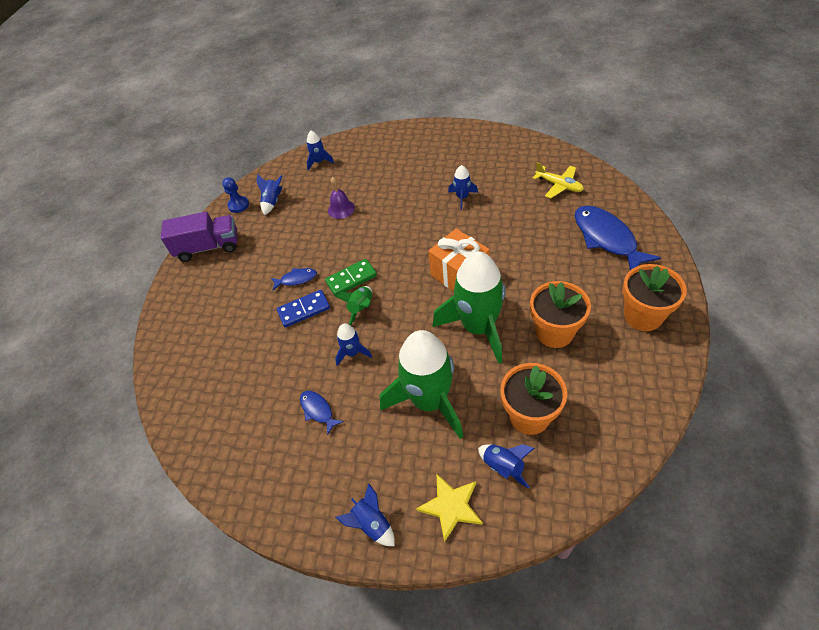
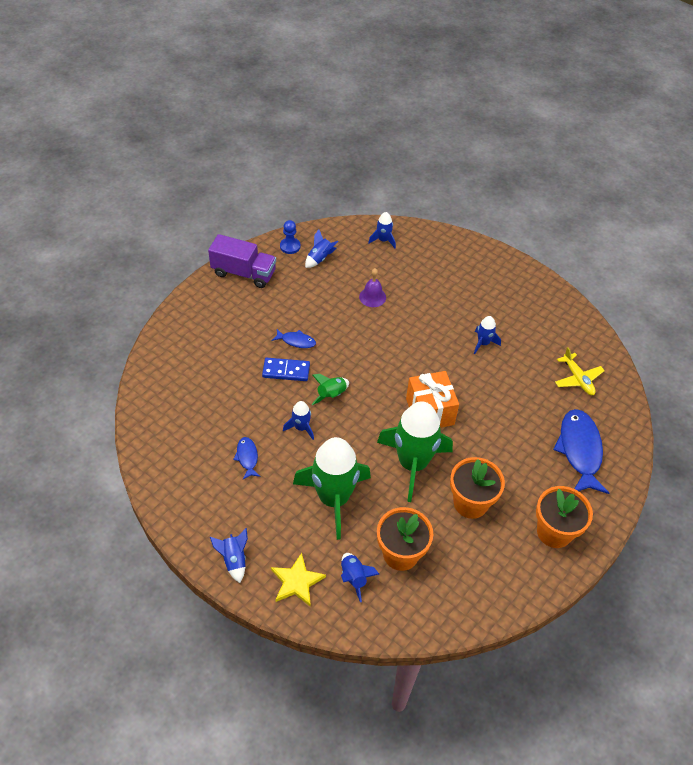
camera: 20 degrees right, 0 degrees up
(351, 279) = (340, 365): green domino -> none

